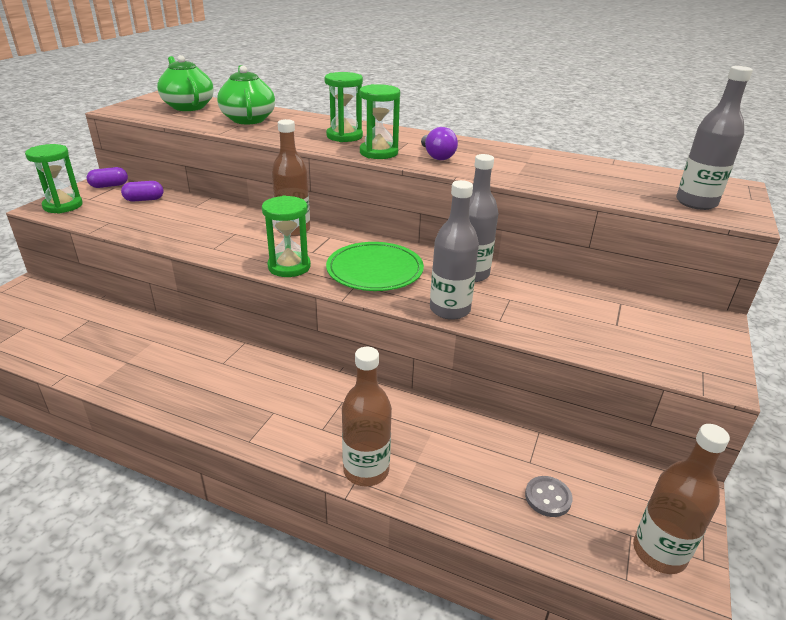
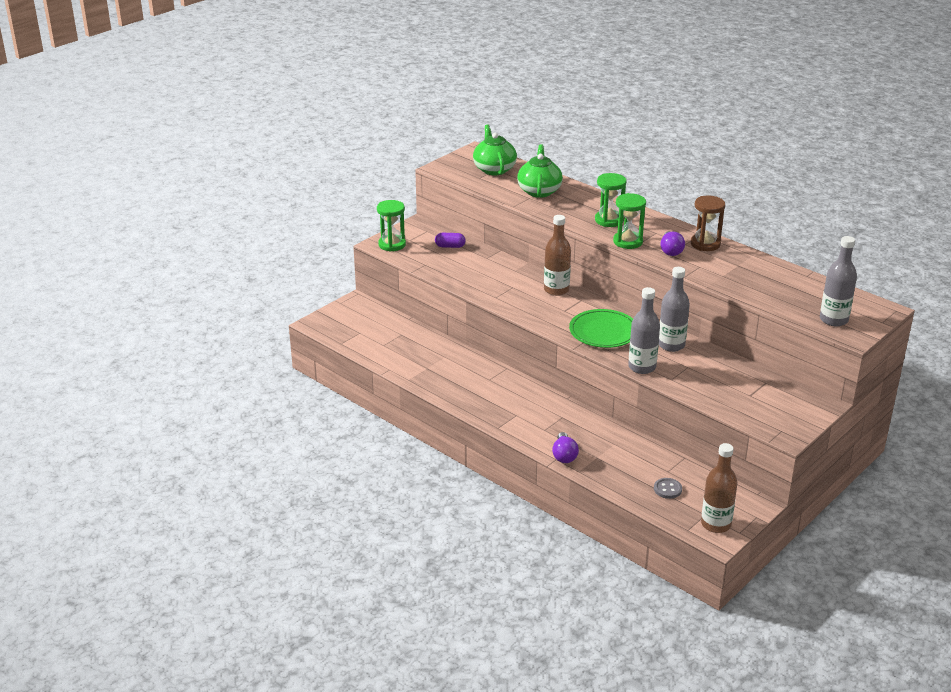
camera: 20 degrees right, 0 degrees up
(109, 186) = (424, 229): purple capsule -> none
(289, 267) = (545, 320): green hourglass -> none
(366, 470) = (564, 455): brown bottle -> purple light bulb
(472, 147) = (705, 244): none -> brown hourglass

